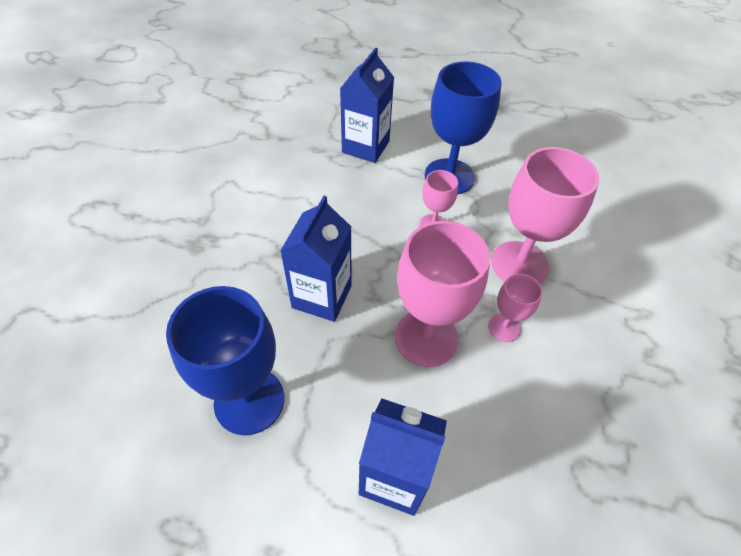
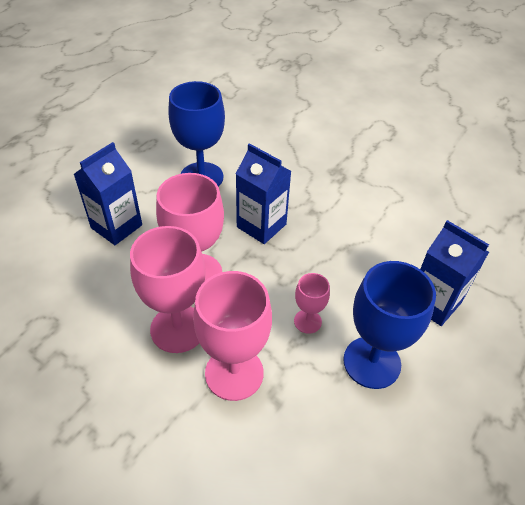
camera: 110 degrees right, 5 degrees down
(504, 327) = (178, 328): pink goblet -> pink goblet, size x1.95

